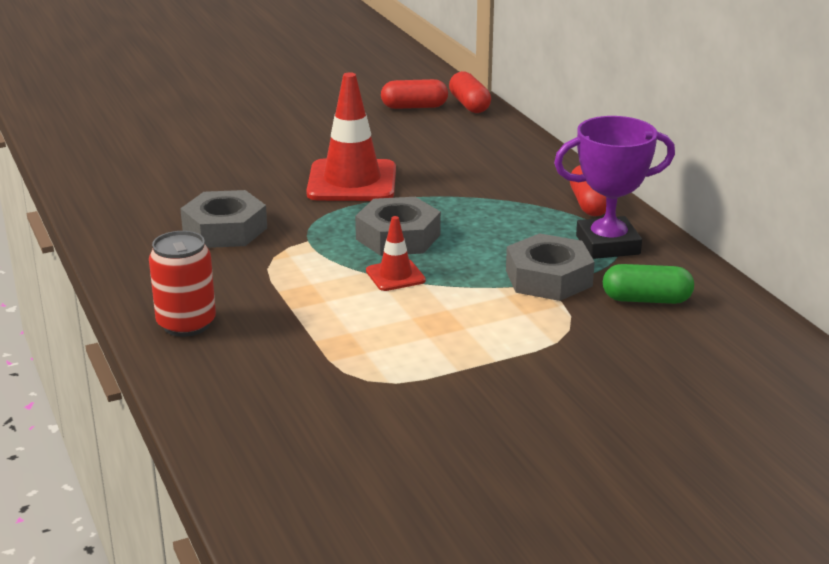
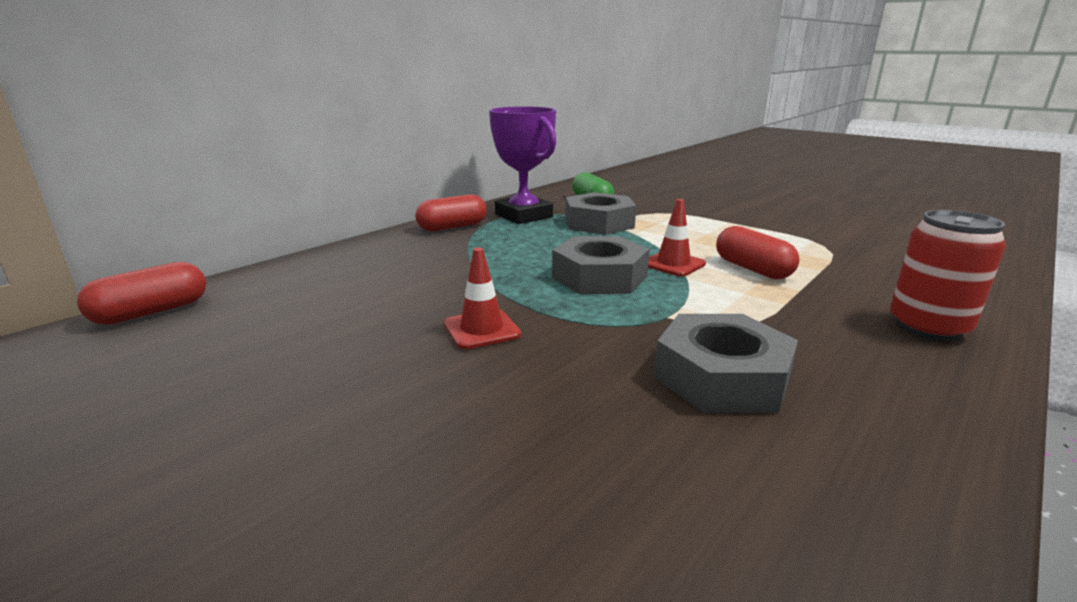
camera: 115 degrees left, 5 degrees down
(352, 181) = (481, 329): red traffic cone -> red traffic cone, size x0.50
(414, 107) = (148, 349): red capsule -> red capsule (752, 269)

